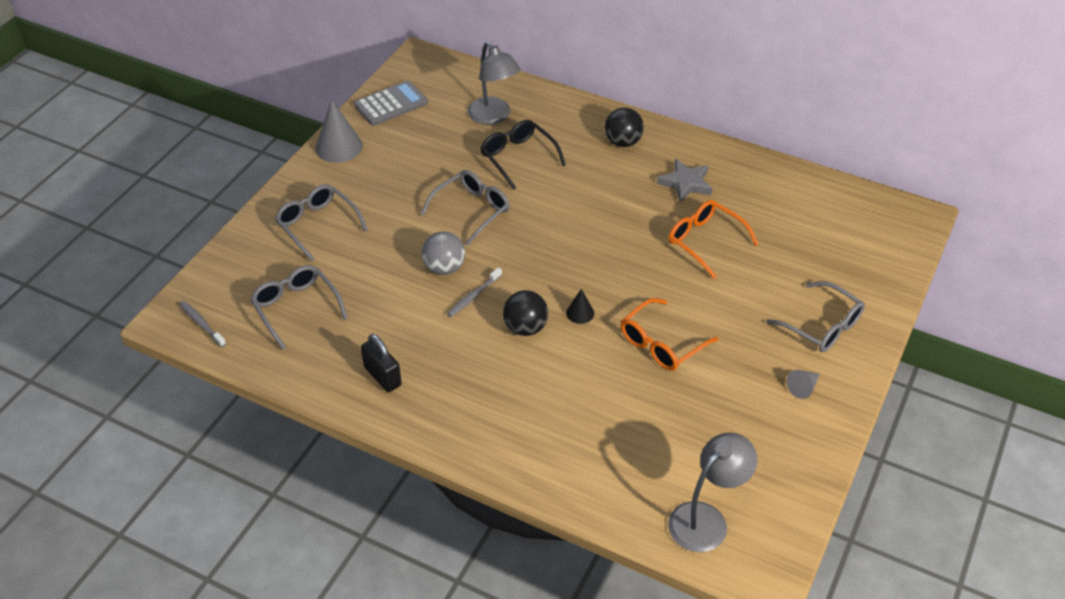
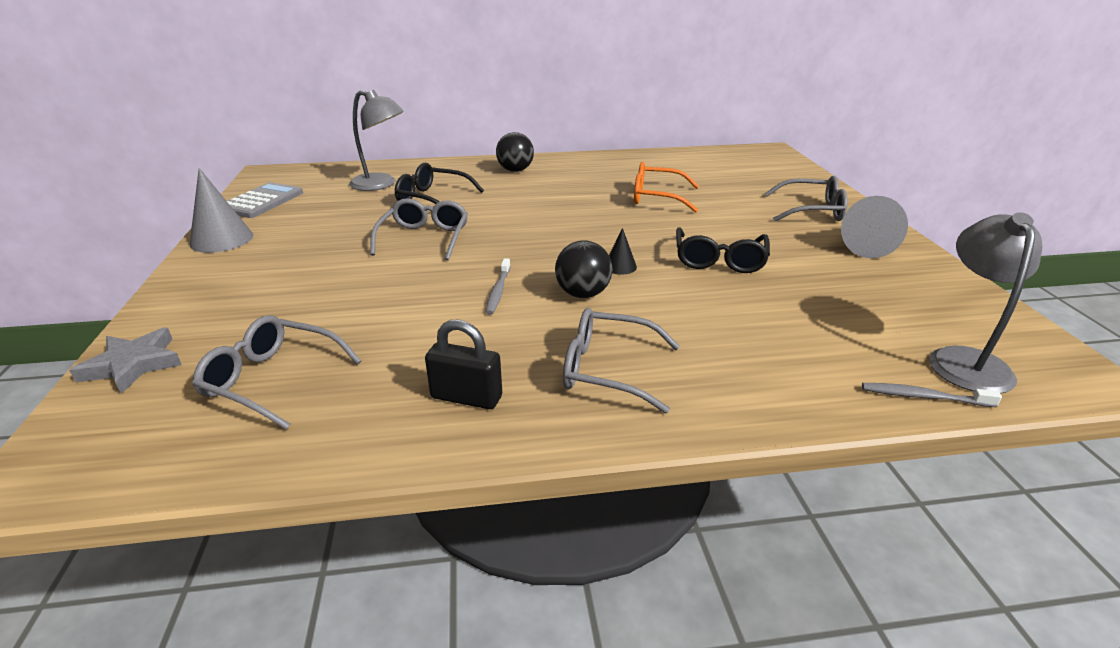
camera: 35 degrees left, 15 degrees down
(201, 324) = (111, 457): grey toothbrush -> grey toothbrush (924, 397)
(317, 225) = (242, 300): grey glasses -> grey glasses (607, 370)
(444, 268) = (440, 282): grey ball -> none
(661, 344) = (719, 260): orange glasses -> black glasses
(686, 183) = (595, 176): grey star -> grey star (133, 364)
(803, 387) = (863, 245): grey cone -> grey cone, size x1.91

